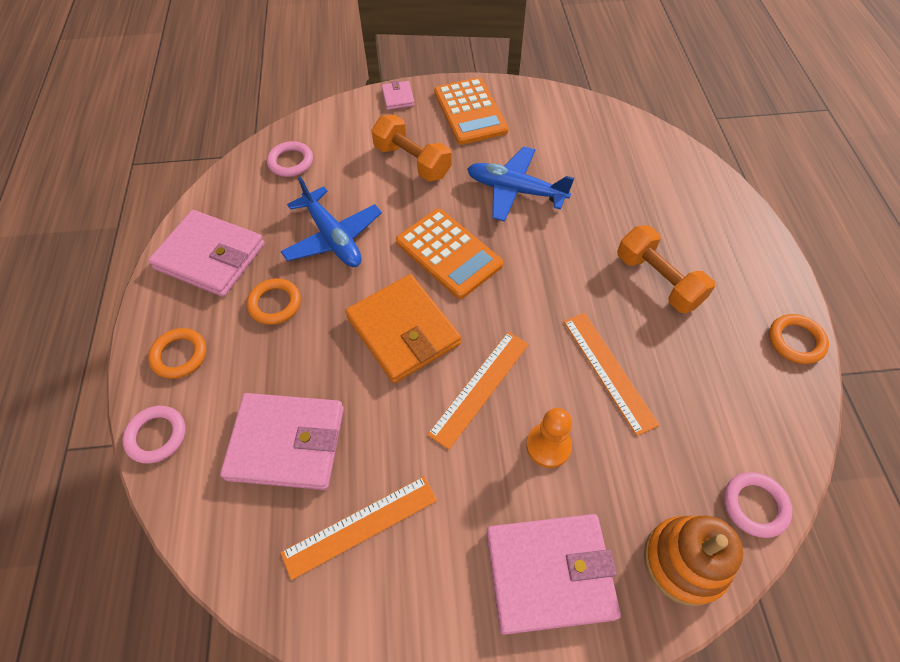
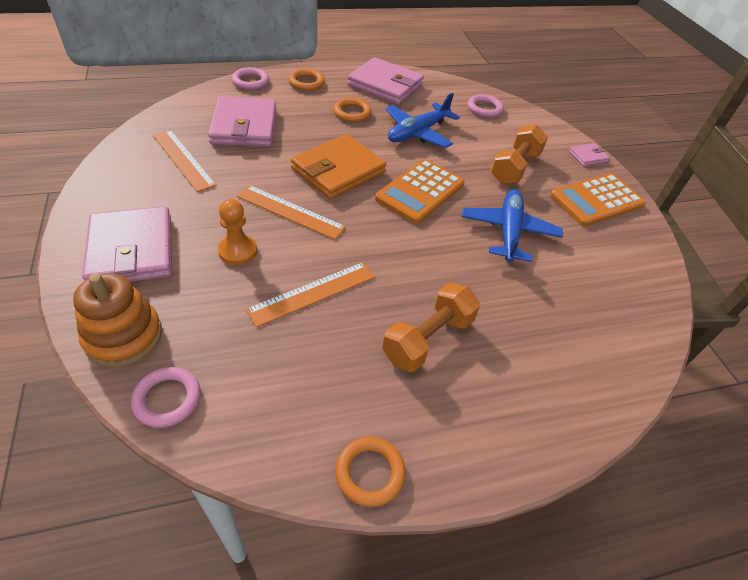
camera: 75 degrees right, 10 degrees down
(210, 257) = (385, 85): pink wallet -> pink wallet turned 75 degrees counterclockwise

